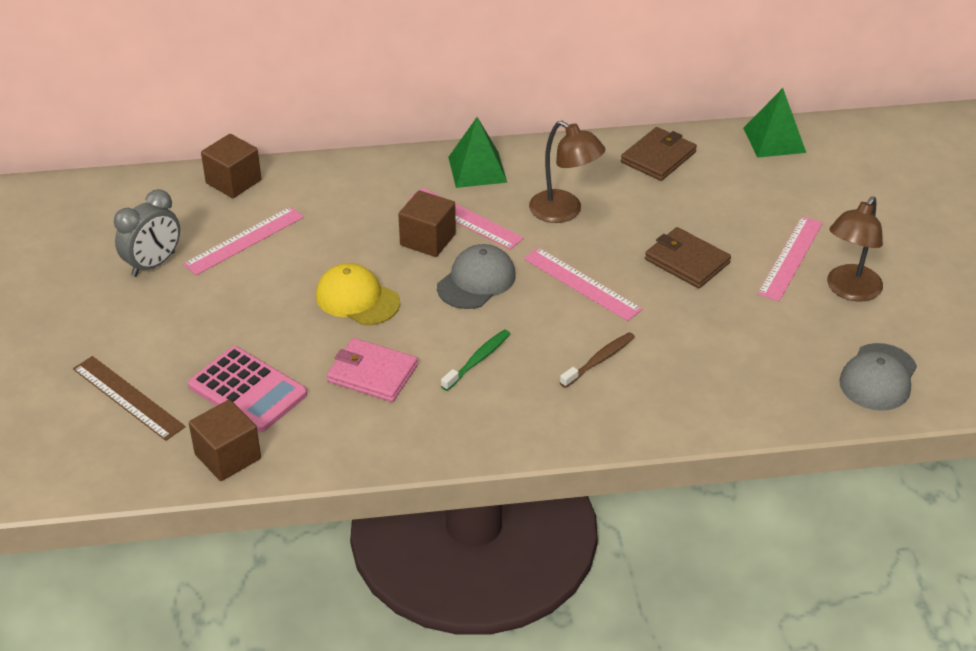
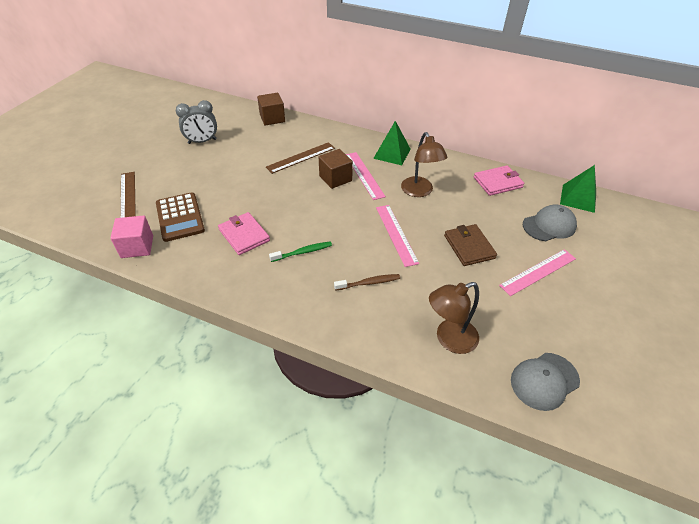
camera: 30 degrees right, 5 degrees up
(228, 456) = (137, 247): brown cube -> pink cube
(244, 240) = (250, 146): pink ruler -> none
(247, 390) = (180, 217): pink calculator -> brown calculator
(345, 228) = (301, 157): none -> brown ruler
(357, 299) = (273, 194): yellow cap -> none
(476, 281) = (341, 209): grey cap -> grey cap (549, 225)
(658, 157) = (498, 182): brown wallet -> pink wallet
(849, 290) = (564, 310): brown lamp -> brown lamp (449, 339)

